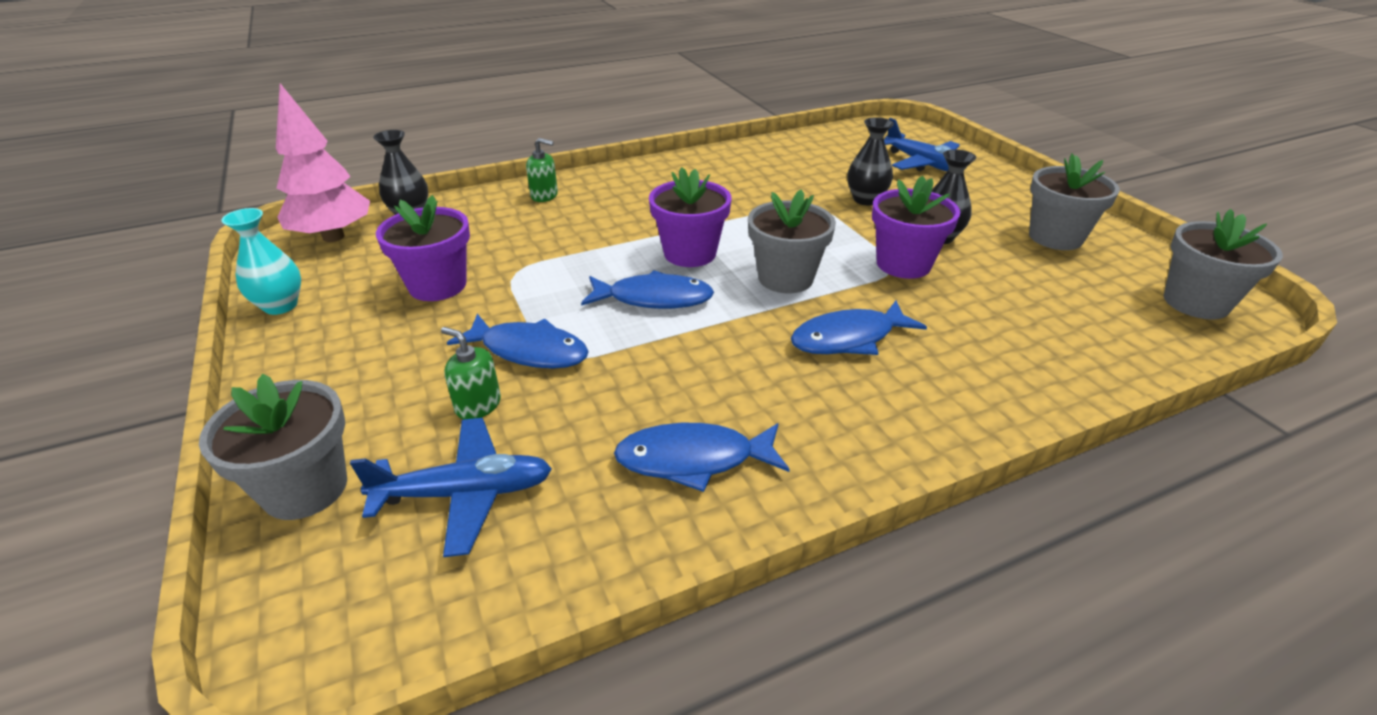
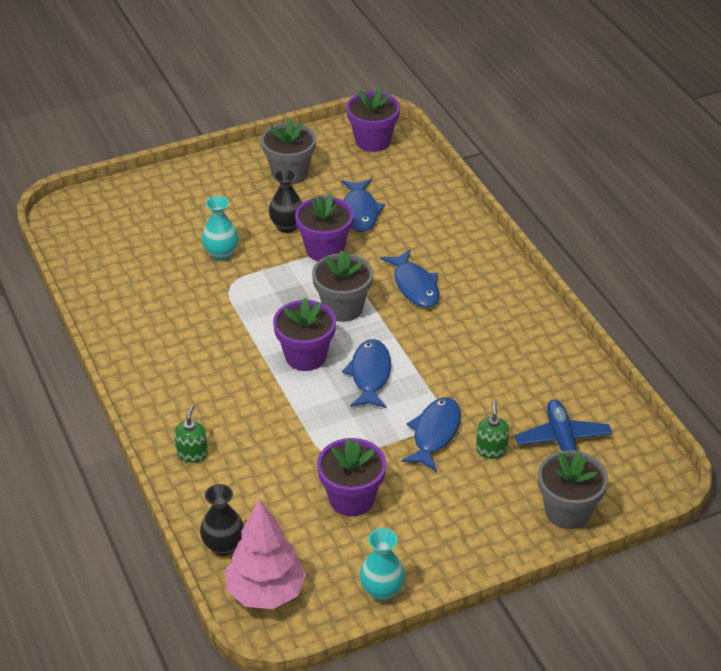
camera: 90 degrees left, 5 degrees up
(478, 405) = (491, 450): green soap dispenser -> green soap dispenser turned 150 degrees clockwise
(693, 459) = (527, 355): blue fish -> blue fish (360, 212)
(865, 200) = (221, 254): black vase -> turquoise vase
(923, 164) = (154, 212): blue plane -> none
(1195, 302) = (373, 141): grey flower pot -> purple flower pot

